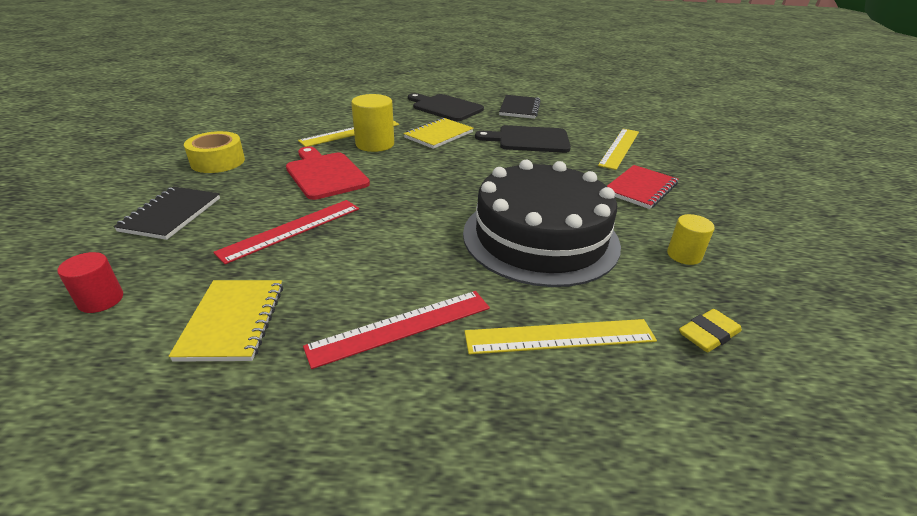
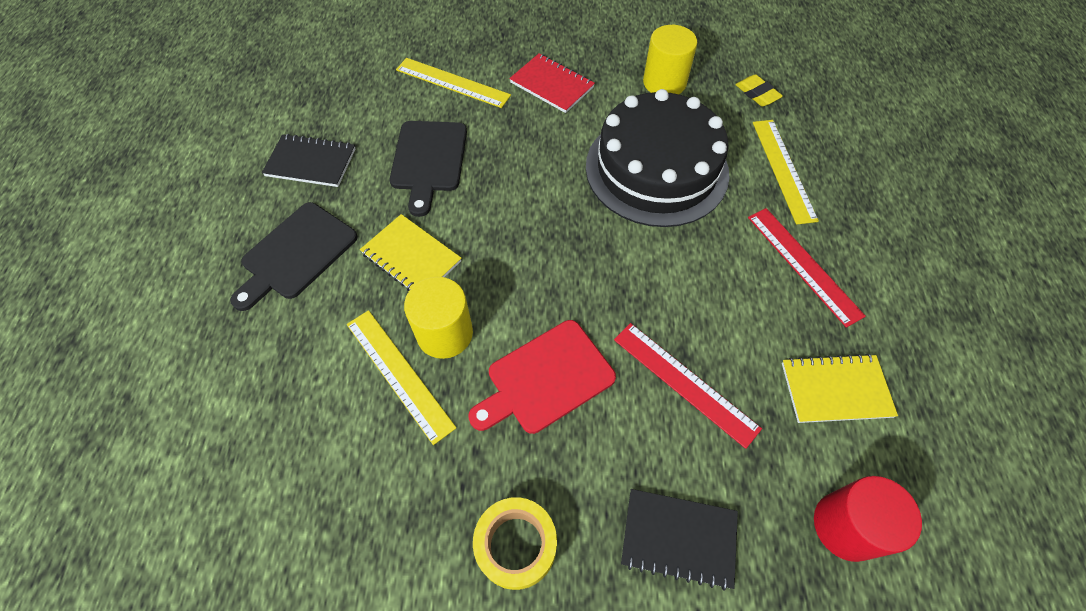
camera: 90 degrees left, 25 degrees up
(101, 300) = (846, 526): red cylinder -> red cylinder, size x1.63
(684, 255) = (664, 82): yellow cylinder -> yellow cylinder, size x1.63

